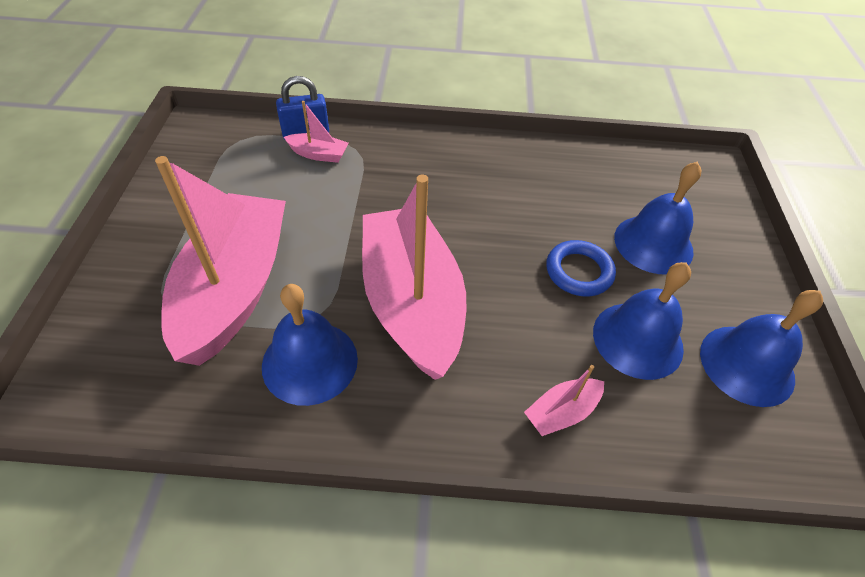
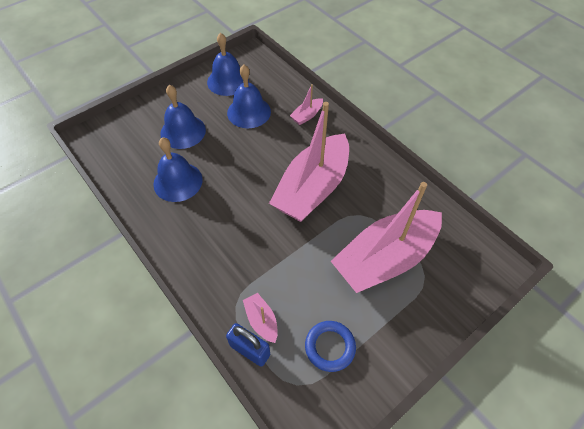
camera: 130 degrees left, 5 degrees up
(310, 362) = (378, 197): blue bell -> blue bell (178, 181)
(561, 412) = (307, 115): pink boat -> pink boat turned 120 degrees clockwise
(579, 271) = (230, 146): blue ring -> blue ring (330, 347)

